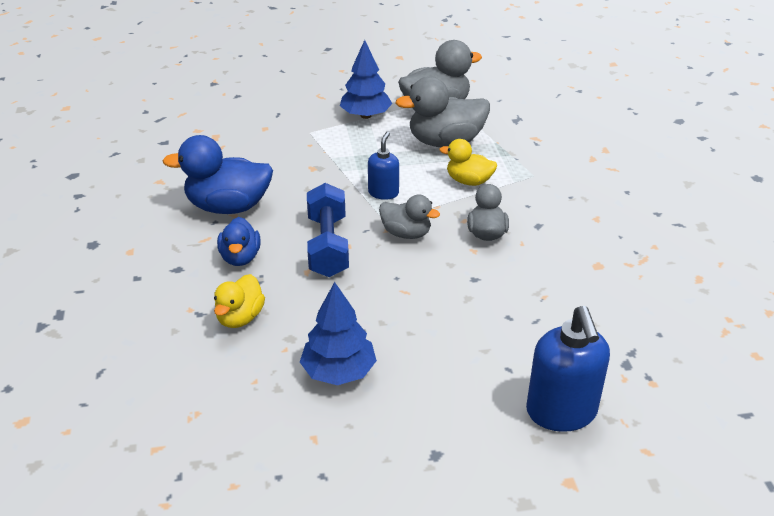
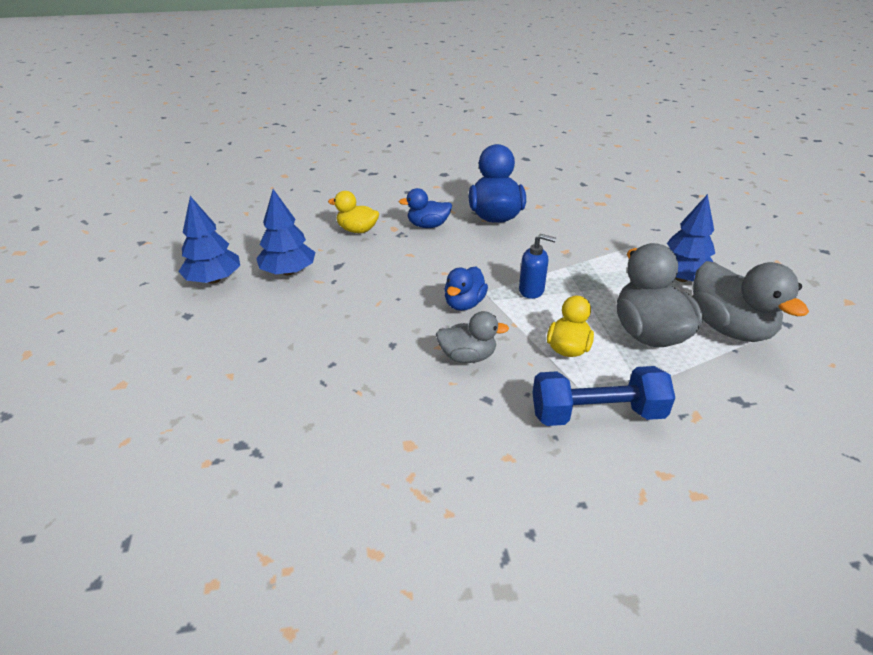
camera: 90 degrees right, 0 degrees up
(328, 246) = (443, 262): blue dumbbell -> blue dumbbell (597, 414)
(354, 445) = (214, 280): none -> blue tree
(406, 233) = (464, 304): grey duck -> blue duck
(561, 412) = (197, 387): blue soap dispenser -> none

